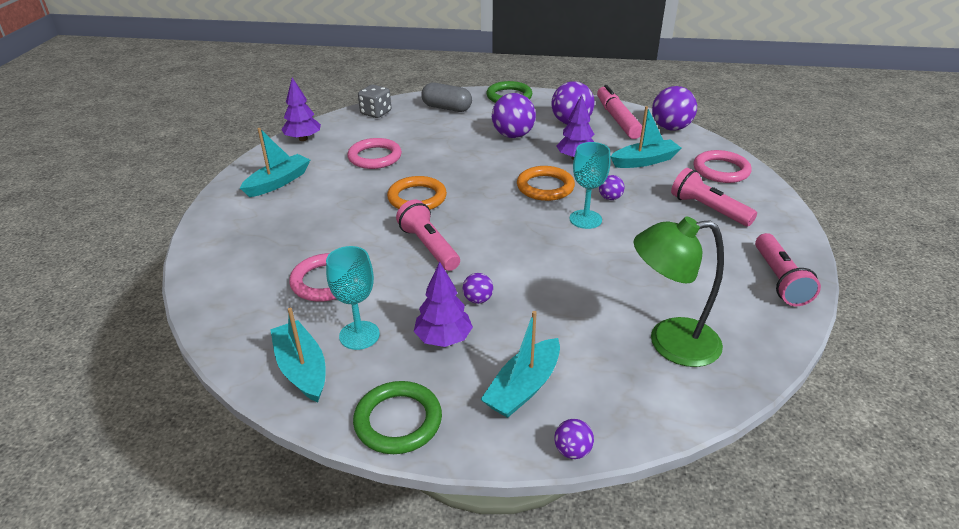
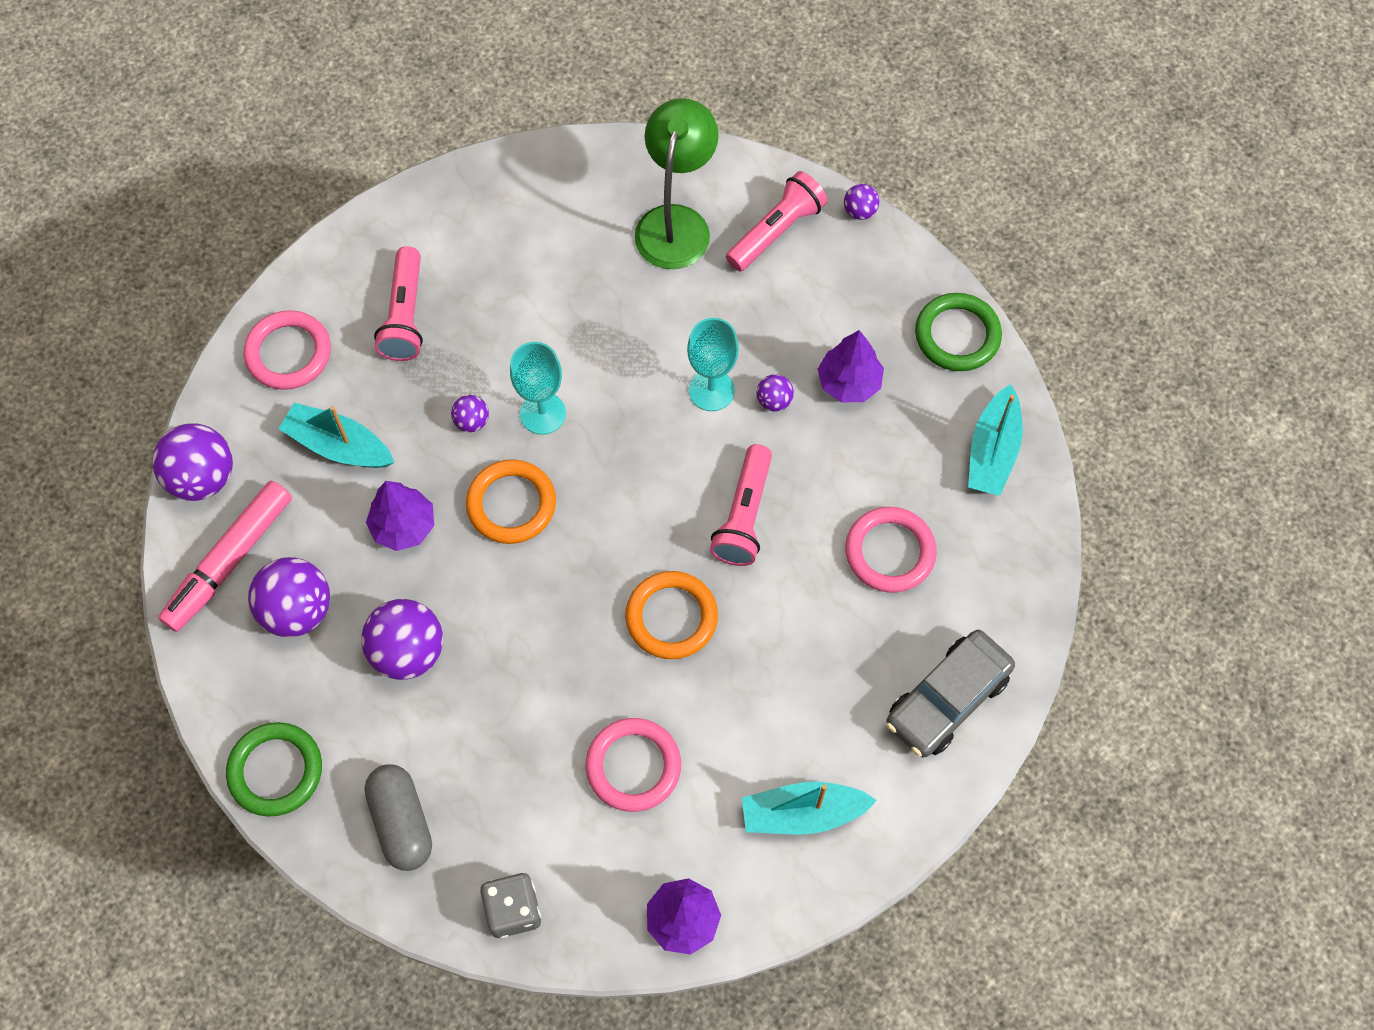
camera: 135 degrees left, 30 degrees up
(232, 249) = (947, 699): none -> grey car
(359, 335) = (915, 449): turquoise goblet -> turquoise goblet (711, 390)
(523, 387) = (836, 283): turquoise boat -> none
(670, 342) = (676, 222): green lamp -> green lamp turned 120 degrees counterclockwise
(779, 280) = (493, 192): pink flashlight -> pink flashlight (776, 231)

